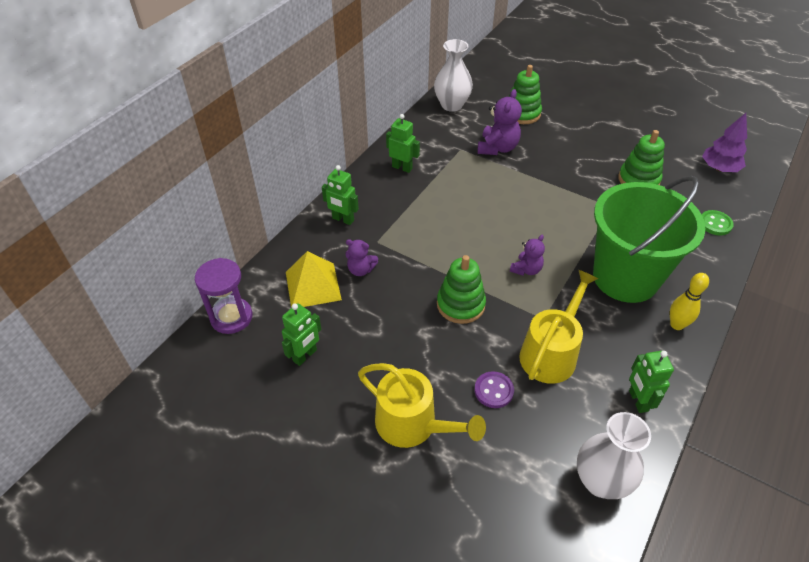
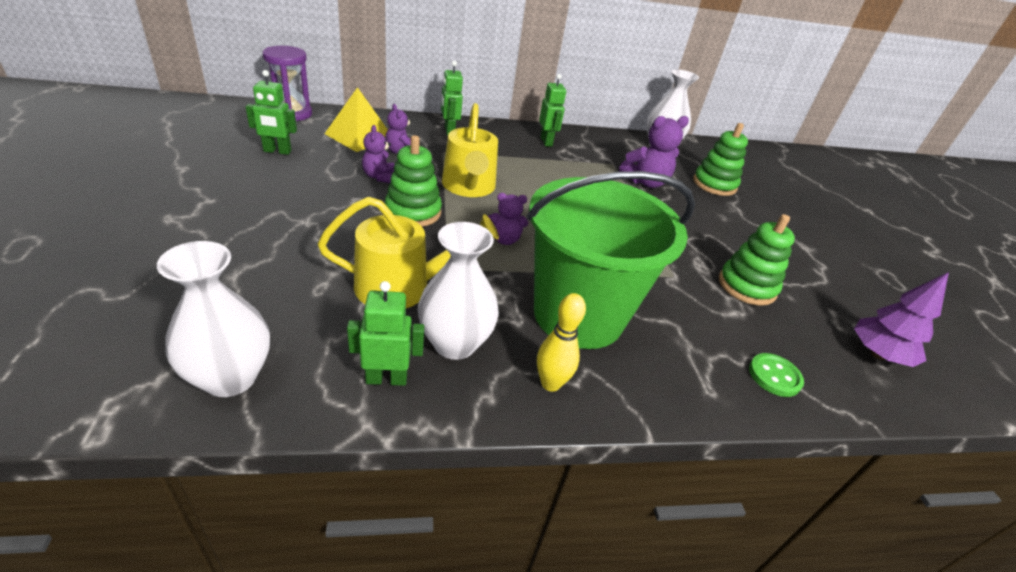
camera: 45 degrees right, 10 degrees down
(395, 302) = (379, 177): none -> purple teddy bear
(412, 424) = (234, 222): yellow watering can -> yellow watering can (469, 187)
(493, 390) = (315, 260): purple button -> none
(622, 352) = (455, 343): none -> white vase
(638, 401) = (386, 378): green robot -> green robot turned 45 degrees clockwise

